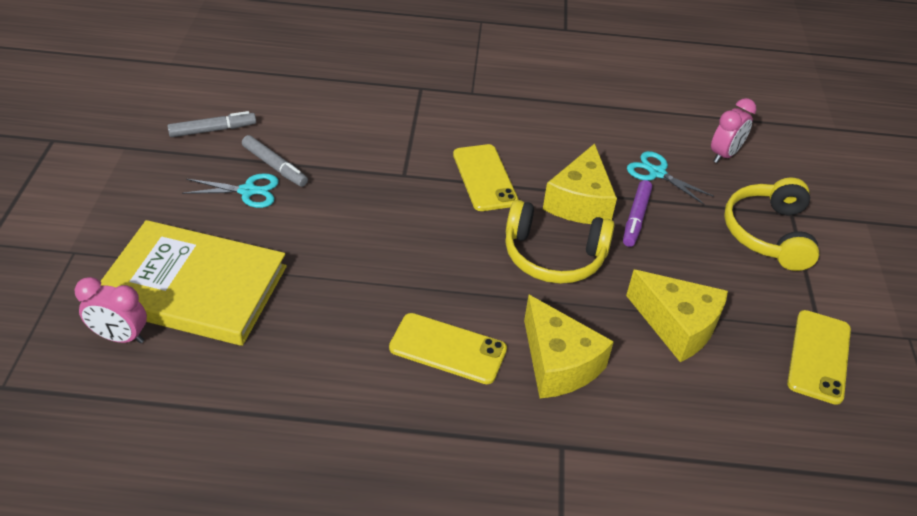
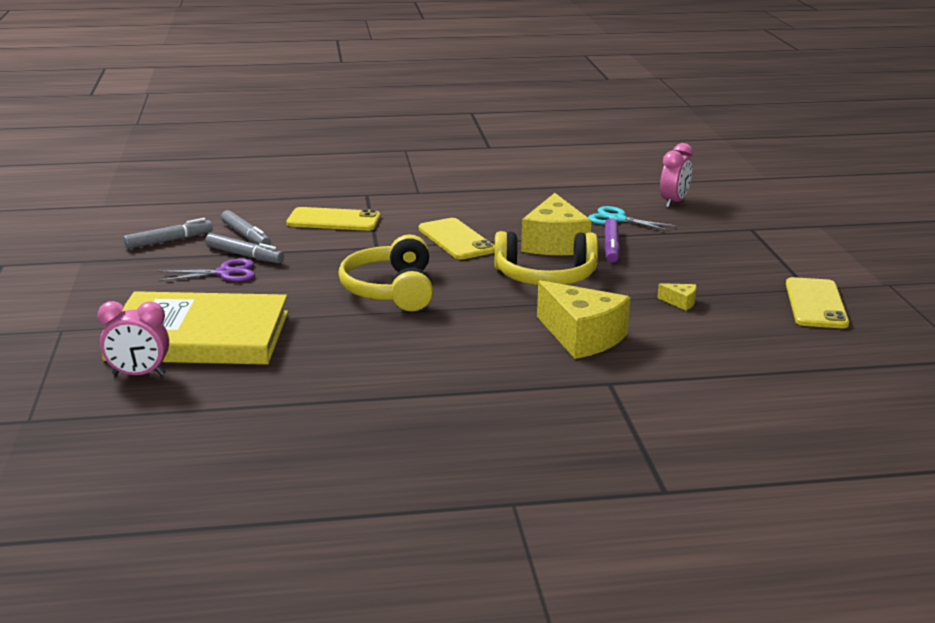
camera: 10 degrees left, 20 degrees down
(248, 191) = (224, 273): turquoise scissors -> purple scissors
(286, 135) = (246, 236): none -> grey marker
(448, 349) = (472, 341): yellow phone -> yellow phone (333, 220)
(677, 326) = (680, 302): yellow cheese -> yellow cheese, size x0.41
(769, 234) = (736, 242): yellow headphones -> yellow headphones (391, 290)

